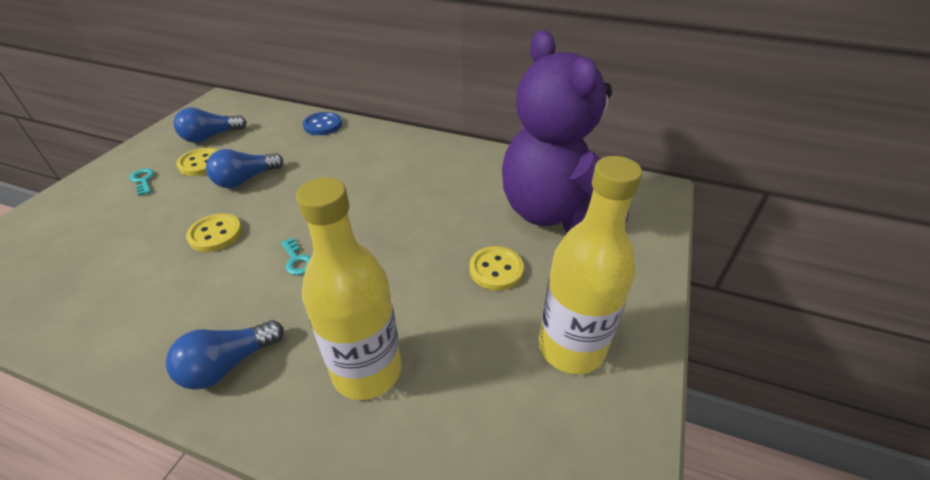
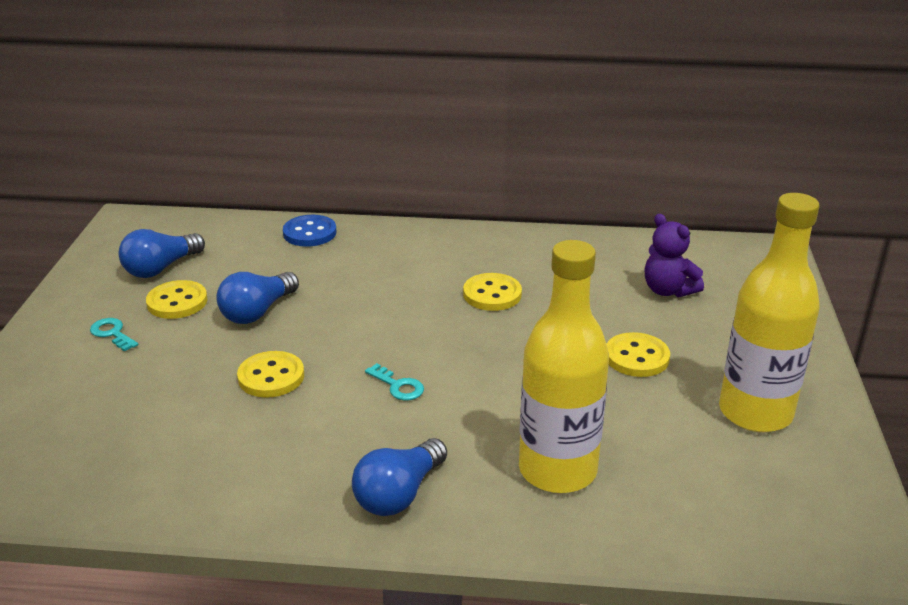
camera: 15 degrees left, 10 degrees down
(416, 193) = (492, 294): none -> yellow button
(554, 212) = (668, 290): purple teddy bear -> purple teddy bear, size x0.40

